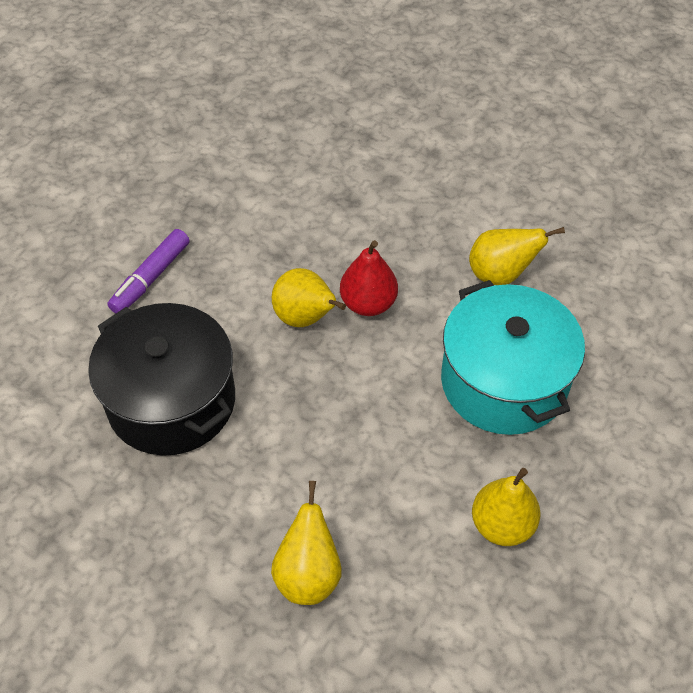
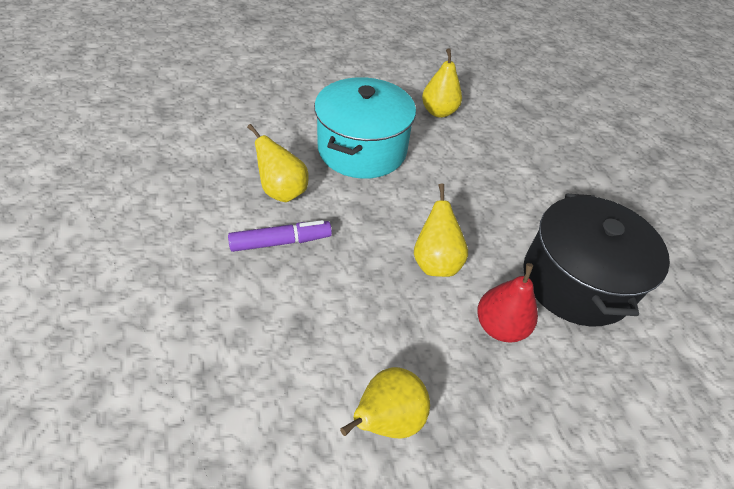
camera: 140 degrees left, 5 degrees down
(151, 278) = (532, 392): purple marker -> purple marker (281, 242)
(308, 574) = (551, 155): yellow pear -> yellow pear (387, 418)
(368, 303) = (384, 239): red pear -> red pear (500, 326)

